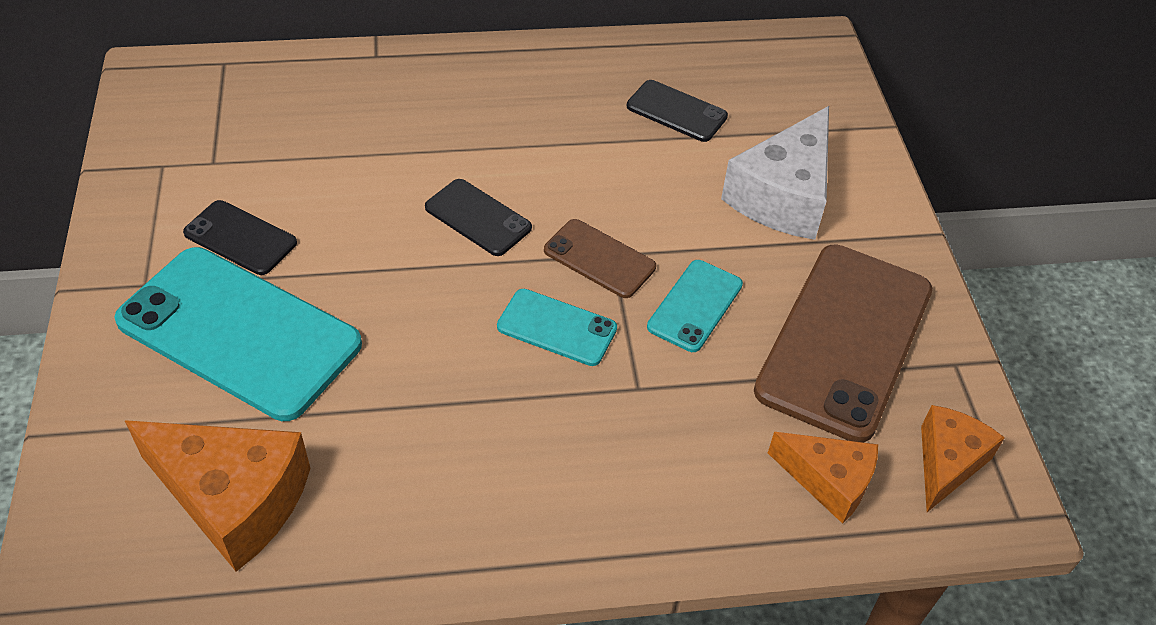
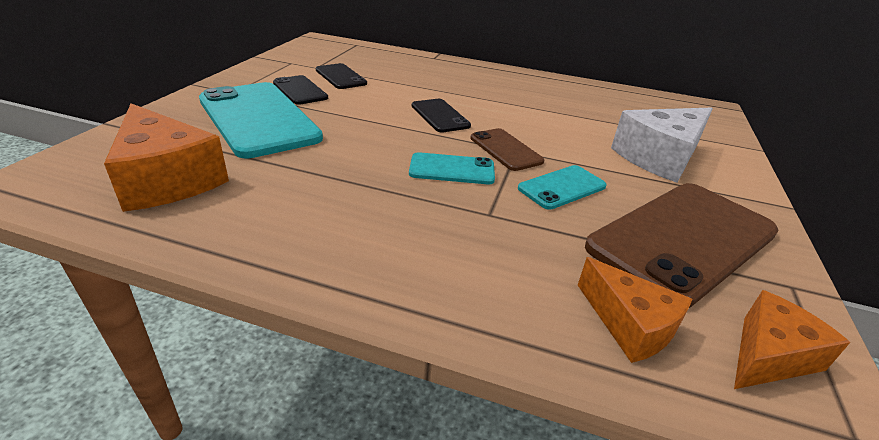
camera: 25 degrees right, 15 degrees down
(557, 328) = (452, 169): turquoise phone -> turquoise phone turned 45 degrees counterclockwise
(676, 111) = (599, 110): black phone -> black phone (340, 77)

